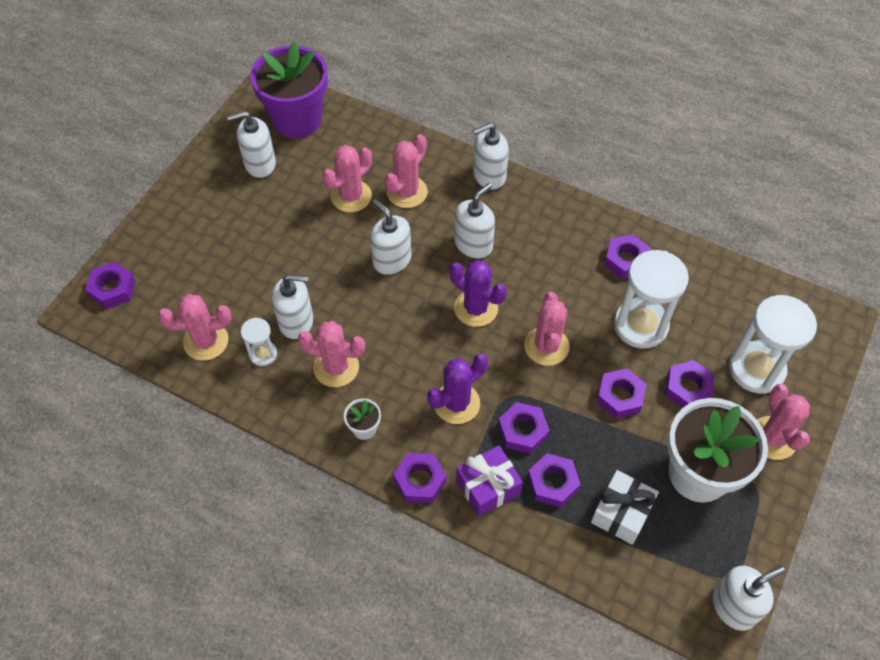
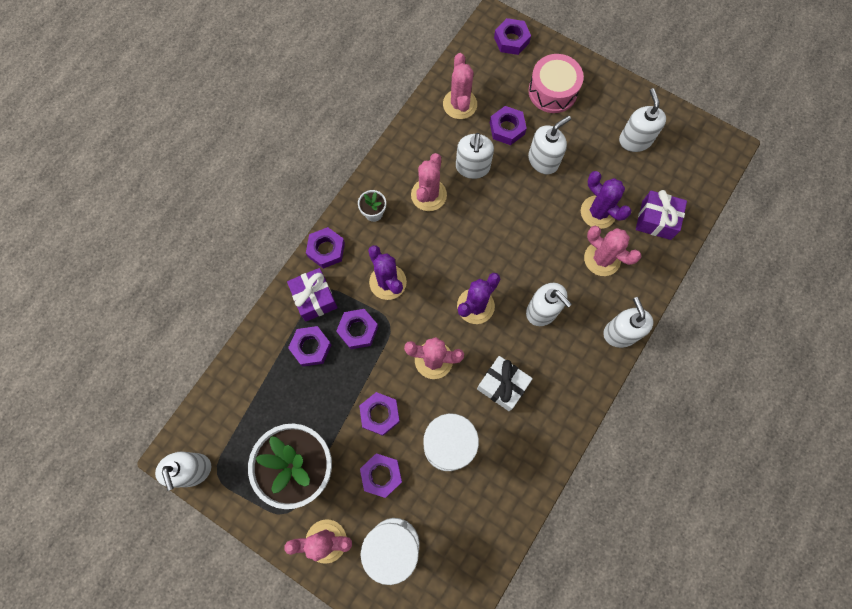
camera: 95 degrees right, 15 degrees up
(191, 243) = (552, 91): none -> pink drum
(263, 354) = (445, 143): white hourglass -> none
(297, 120) = (687, 170): purple flower pot -> none
(351, 196) = (598, 212): pink cactus -> purple cactus
(358, 146) = (656, 220): none -> purple gift
(392, 260) = (528, 241): white soap dispenser -> white soap dispenser (543, 160)
(621, 513) = (279, 397): white gift -> white gift (502, 385)
(626, 260) = (518, 445): purple nut -> purple nut (507, 128)

